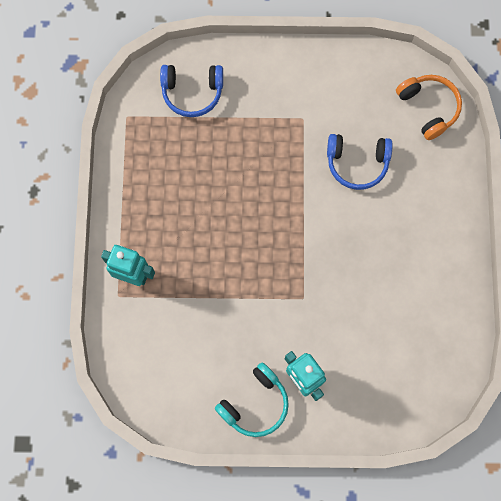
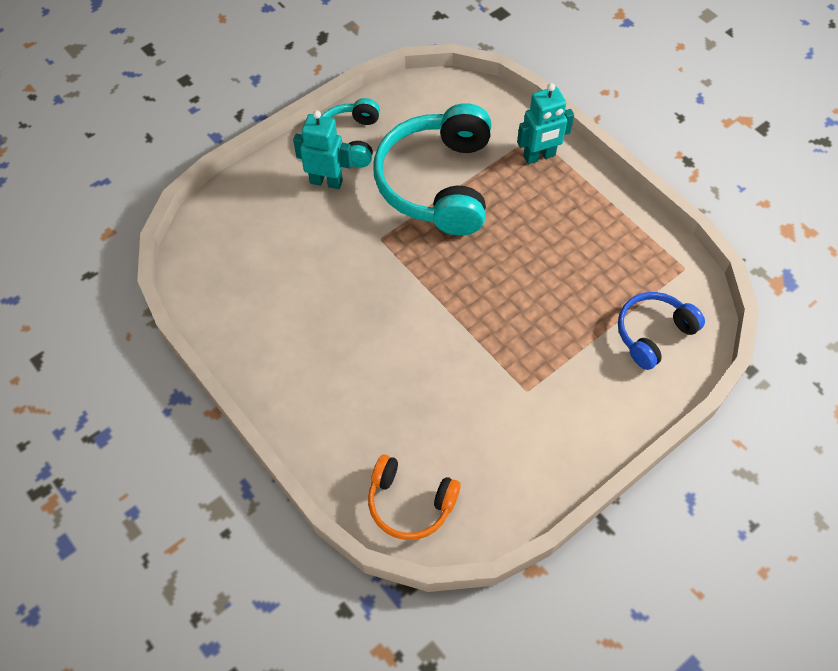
camera: 140 degrees right, 15 degrees down
(224, 312) = (437, 183): none -> turquoise headphones
(357, 163) = (434, 388): blue headphones -> none

